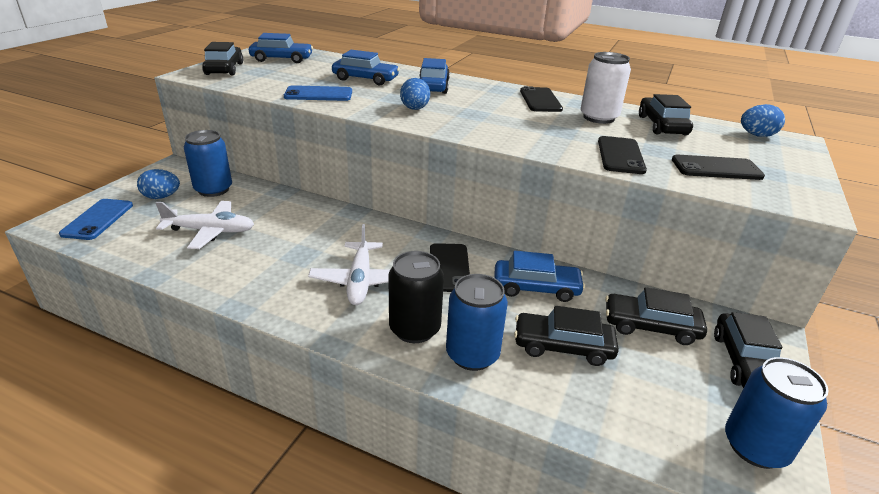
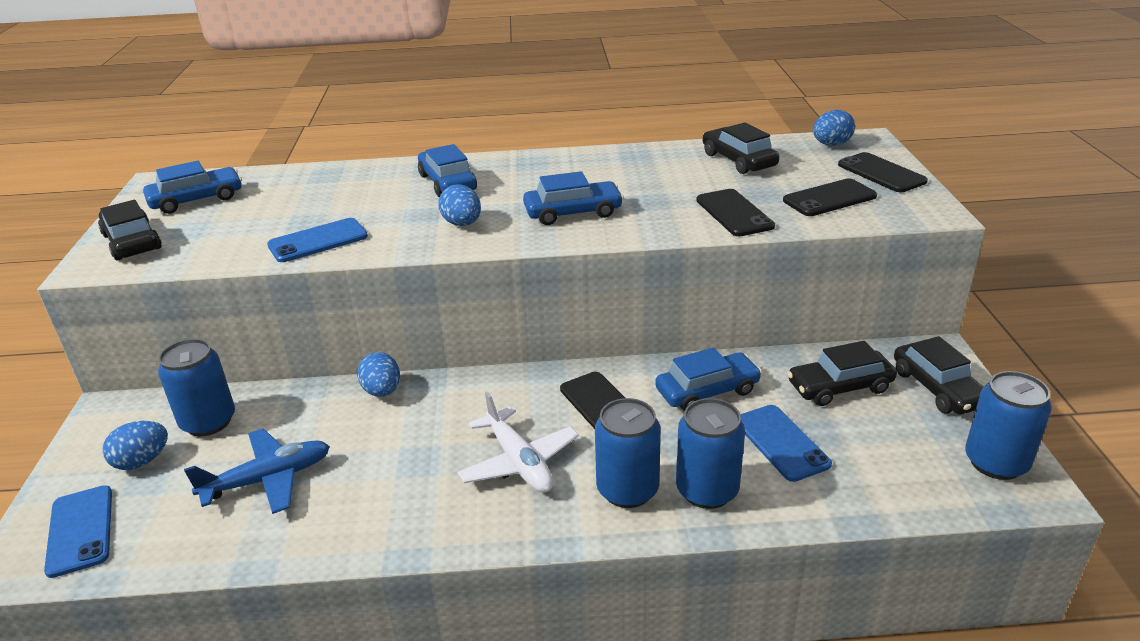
camera: 25 degrees left, 0 degrees up
(210, 231) = (268, 479): white plane -> blue plane
(320, 208) = (382, 391): none -> blue egg
(365, 79) = (351, 198): blue car -> blue car (573, 212)
(414, 329) = (627, 490): black can -> blue can
(540, 100) = (588, 165): black phone -> black phone (881, 173)
(563, 346) = (781, 443): black car -> blue phone
(598, 118) = (670, 170): white can -> none

